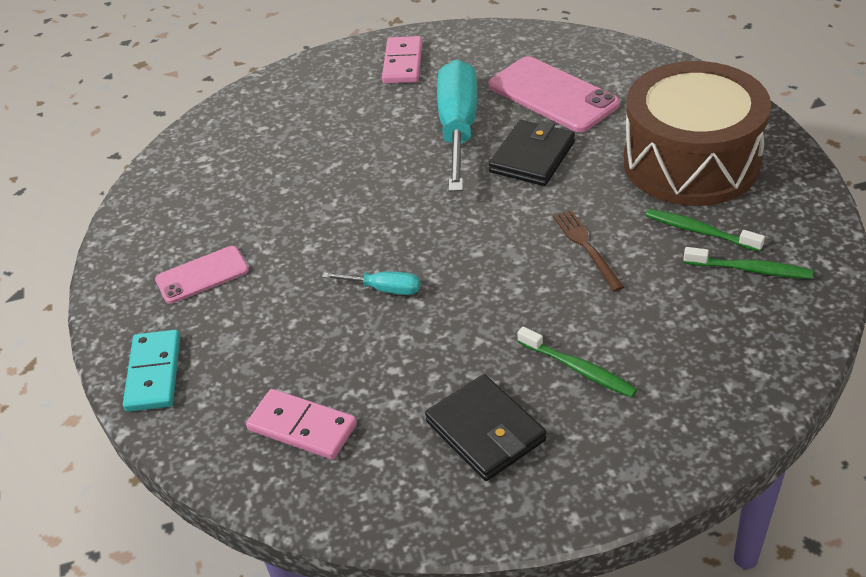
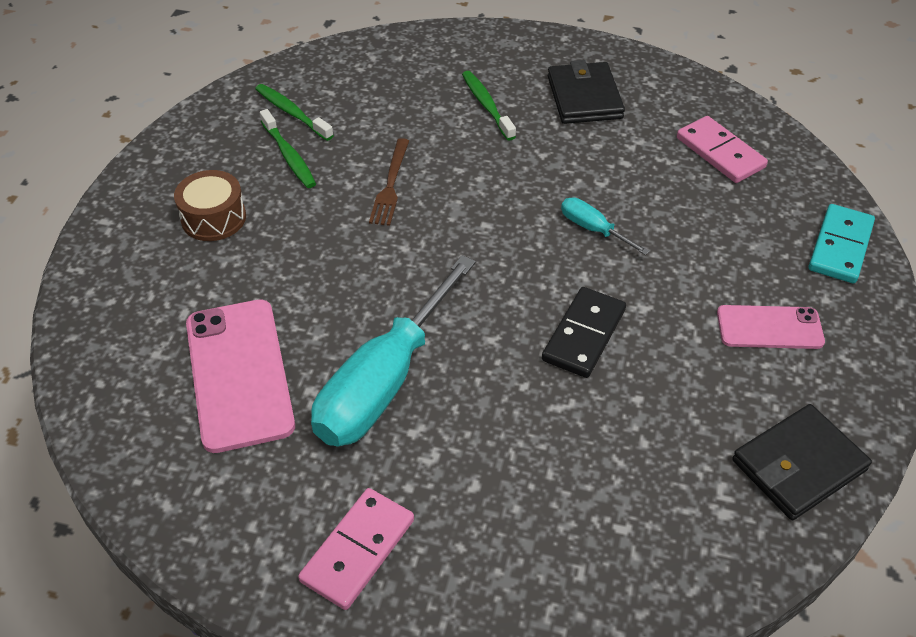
camera: 155 degrees left, 5 degrees up
(343, 210) = (583, 335): none -> black domino
(532, 157) = (344, 300): black wallet -> black wallet (798, 465)
(691, 162) = (213, 218): brown drum -> brown drum, size x0.43

